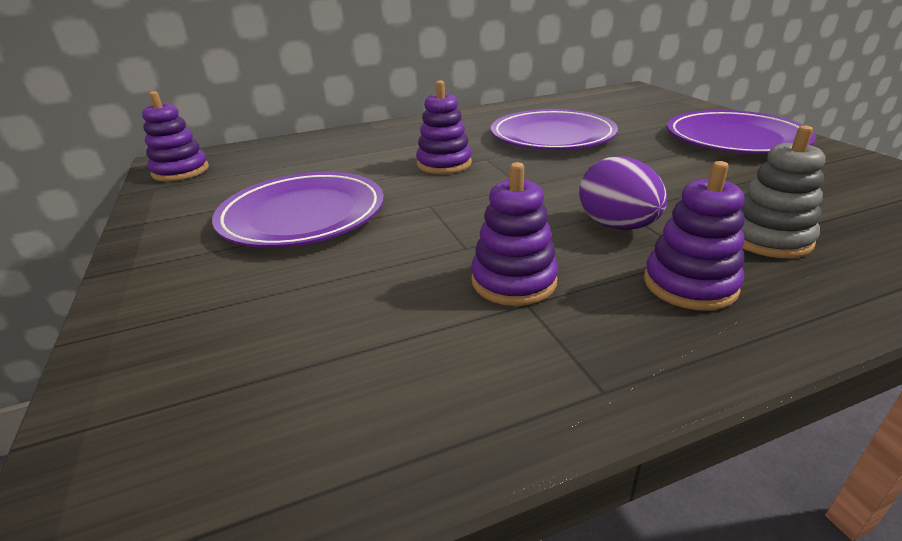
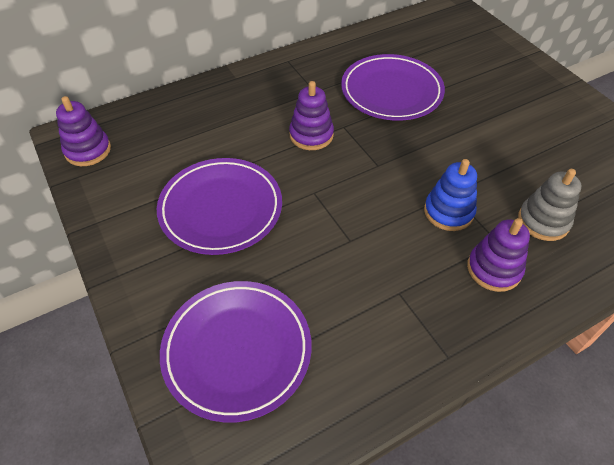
camera: 10 degrees left, 20 degrees up
(514, 281) = (388, 272): purple stacking toy -> none
(617, 226) = (448, 212): purple egg -> blue stacking toy
(735, 139) = (532, 95): purple plate -> purple plate (237, 350)

